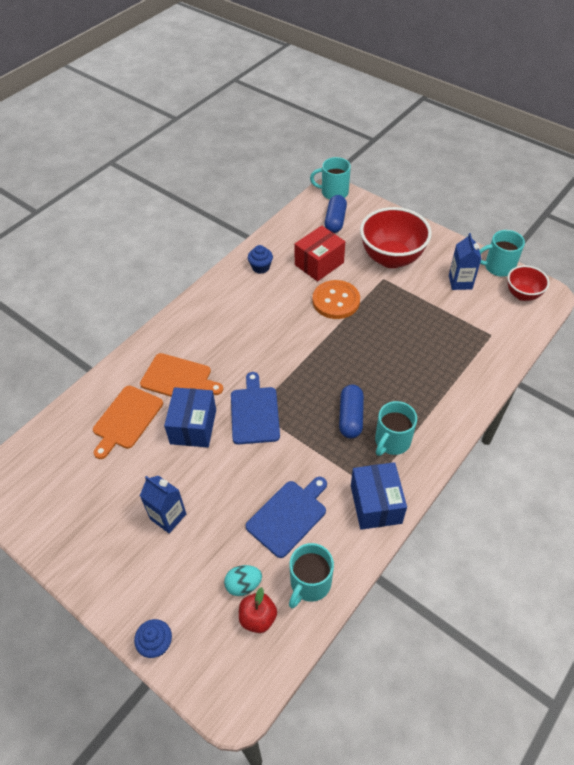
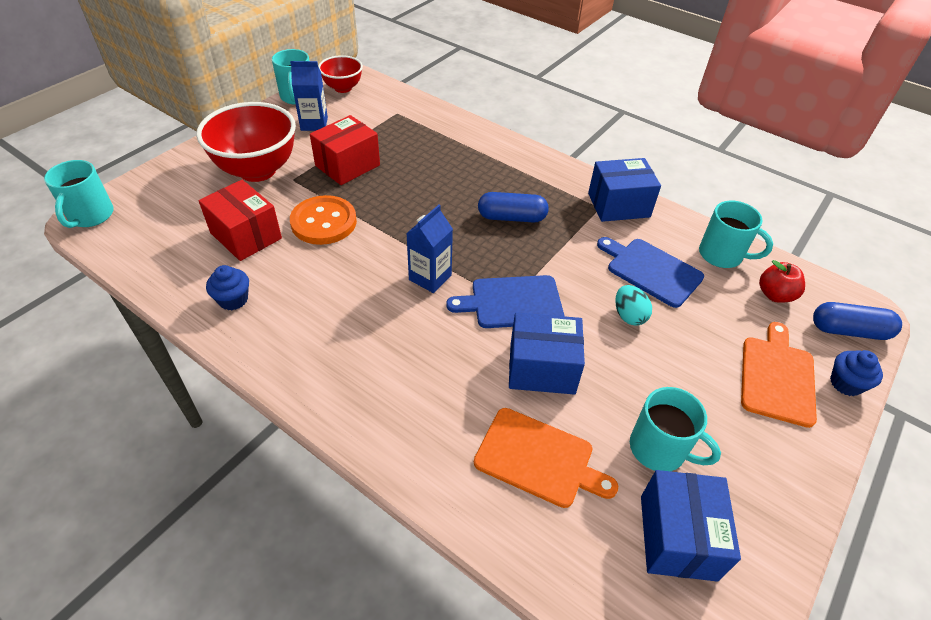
camera: 95 degrees left, 5 degrees down
(63, 486) = (677, 537): none -> blue box
(168, 516) = (686, 386): blue carton -> blue carton (430, 277)
(179, 378) = (456, 393): orange cutting board -> orange cutting board (777, 377)
(243, 585) = (745, 307): turquoise egg -> turquoise egg (629, 316)
(335, 221) = (158, 217): blue capsule -> blue capsule (849, 330)
(392, 441) = (540, 189): turquoise mug -> turquoise mug (659, 449)
(405, 308) = (347, 165): none -> red box

